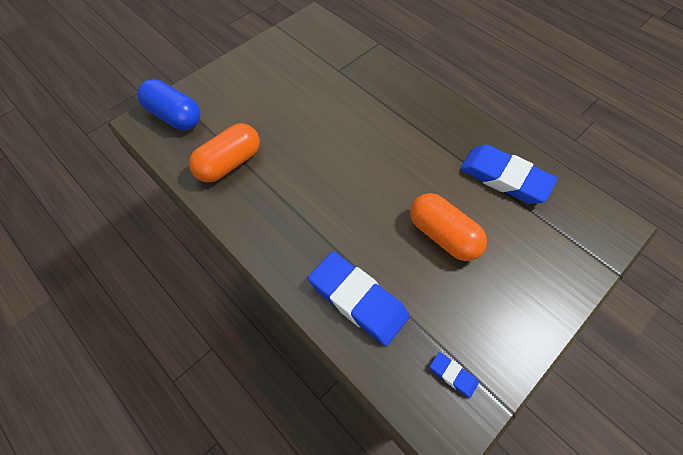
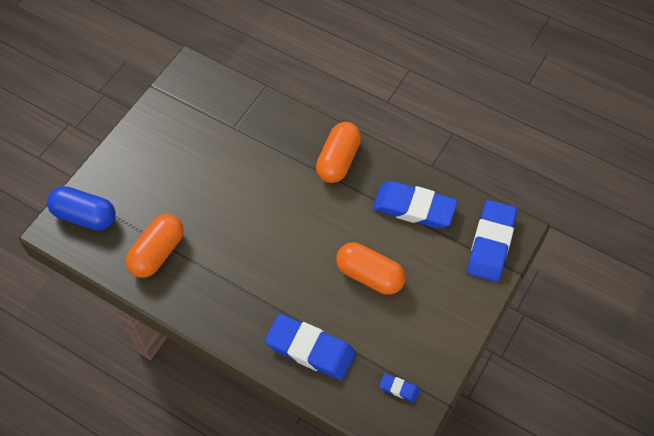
camera: 15 degrees left, 0 degrees up
(433, 118) = (338, 160): none -> orange capsule
(587, 233) = (491, 243): none -> blue eraser

